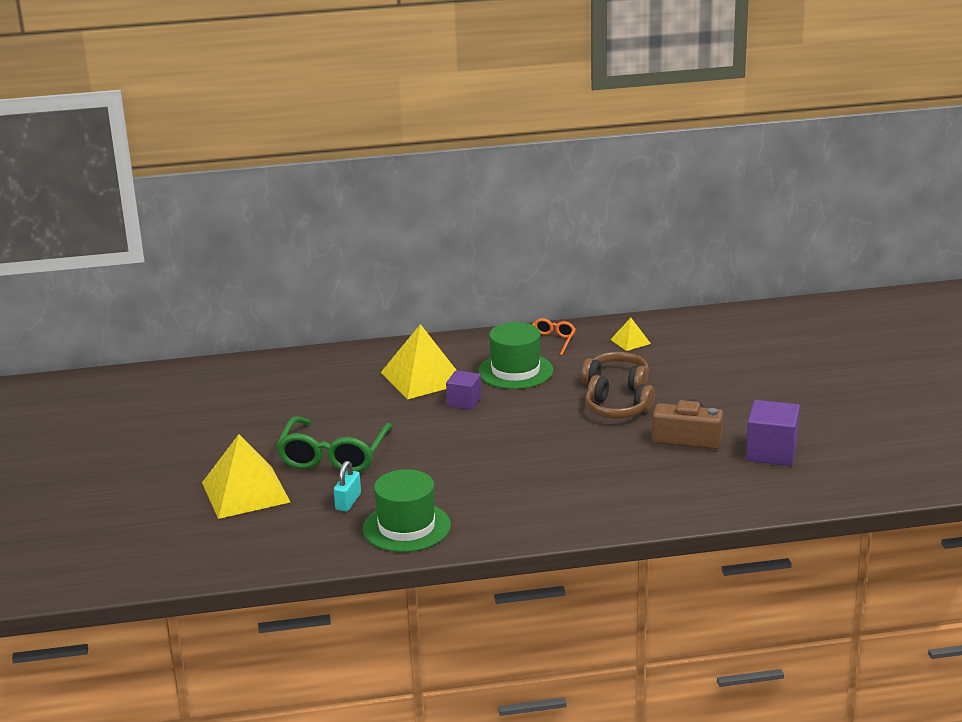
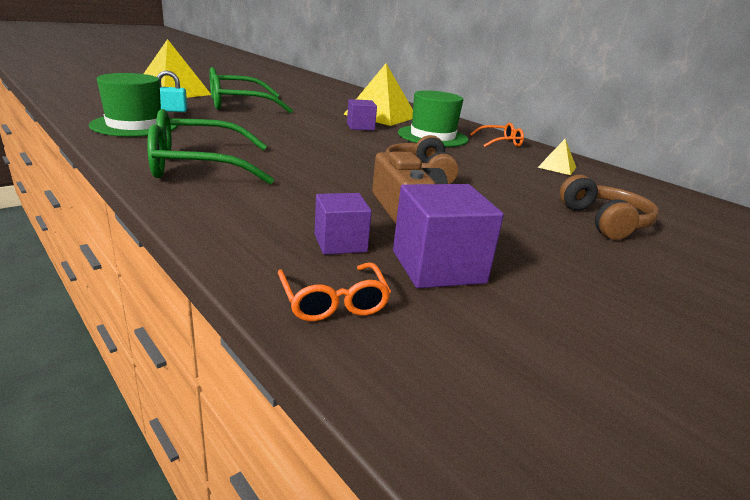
camera: 55 degrees right, 0 degrees up
(554, 506) = (199, 165): none -> green glasses
(617, 381) = (475, 169): brown headphones -> brown headphones (604, 222)
(727, 475) = (340, 243): none -> purple cube
(792, 492) = (333, 301): none -> orange glasses

